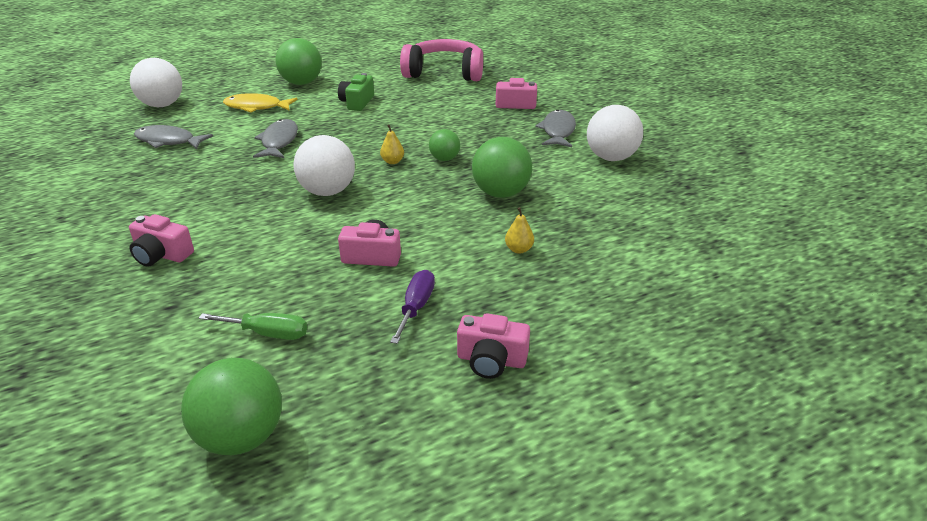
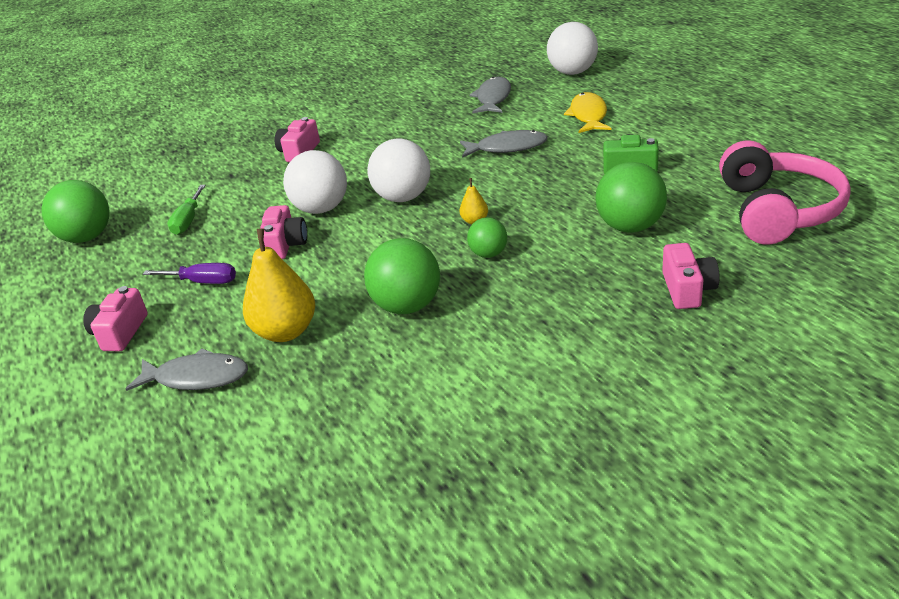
camera: 90 degrees right, 0 degrees up
(301, 83) = (671, 122): green ball -> green ball (630, 227)
(519, 249) = (286, 331): yellow pear -> yellow pear, size x2.15
(558, 131) = (603, 339): grey fish -> grey fish (197, 377)
(611, 157) = (524, 399): white ball -> white ball (321, 209)

